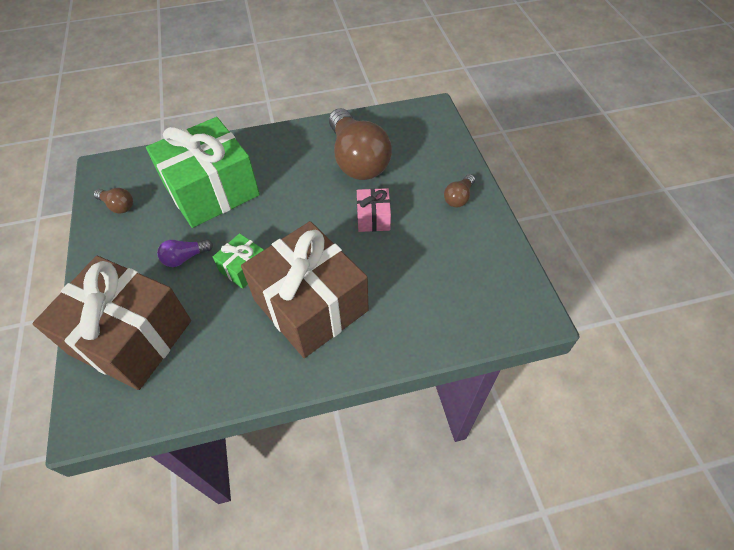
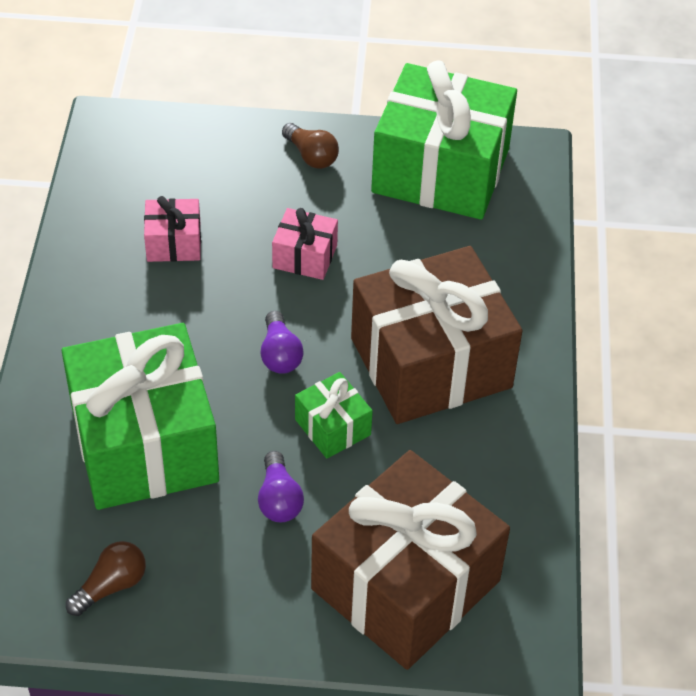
camera: 75 degrees left, 5 degrees down
(292, 228) = (280, 354): none -> purple light bulb
(357, 160) = (174, 243): brown light bulb -> pink gift
(485, 266) = (441, 170): none -> green gift

